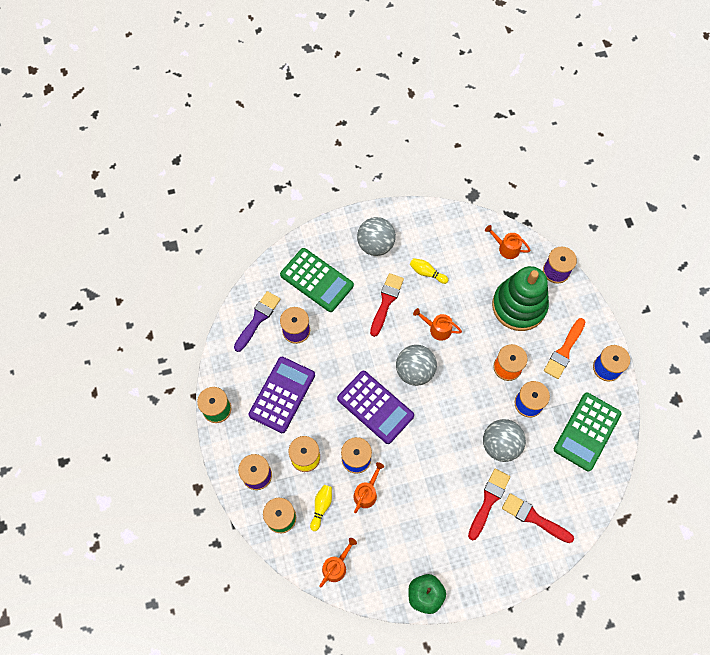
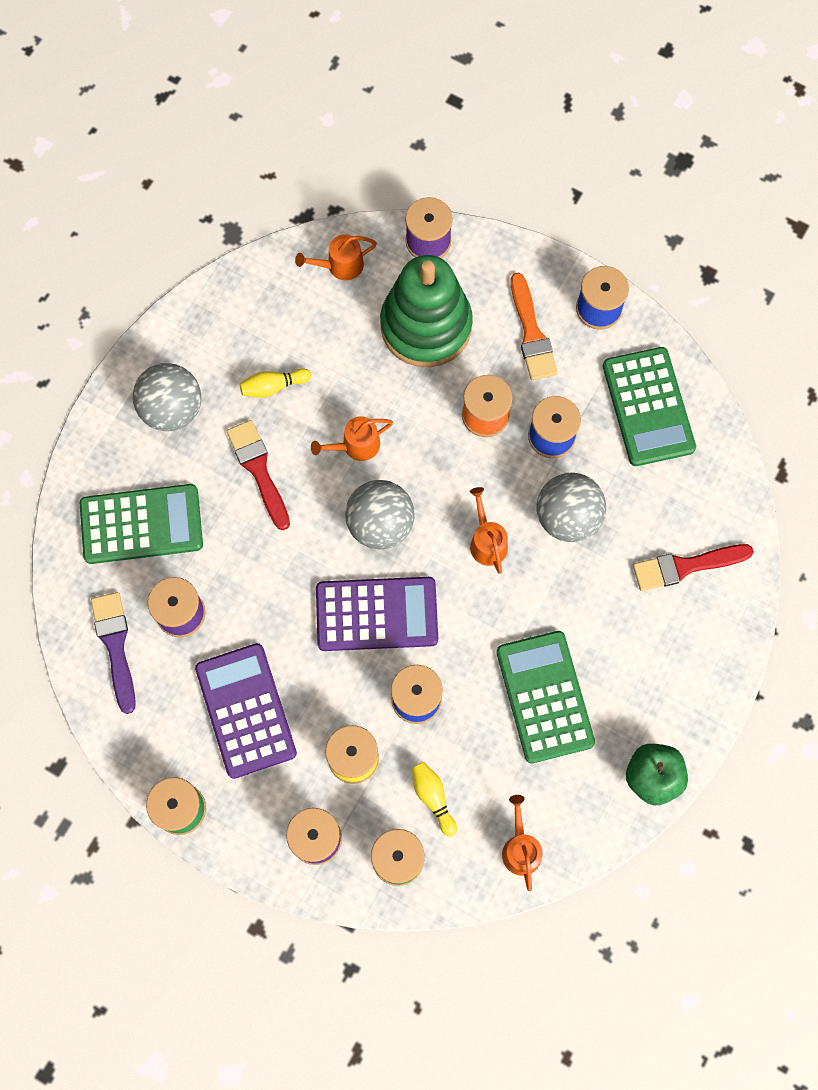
camera: 45 degrees left, 5 degrees up
(366, 493) = (469, 727): orange watering can -> orange watering can (487, 541)
(412, 512) = (544, 697): none -> green calculator
(488, 501) = (617, 597): red brush -> none

